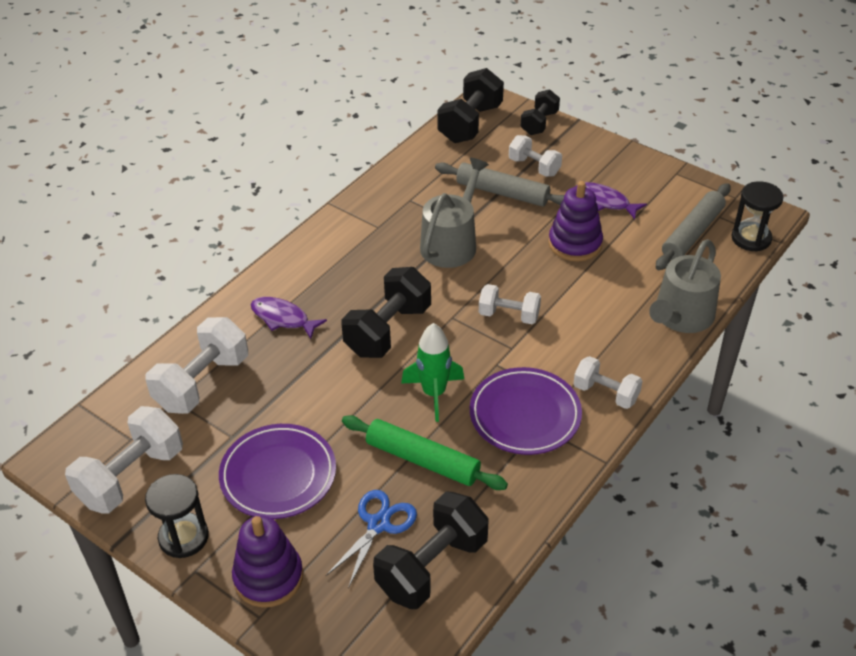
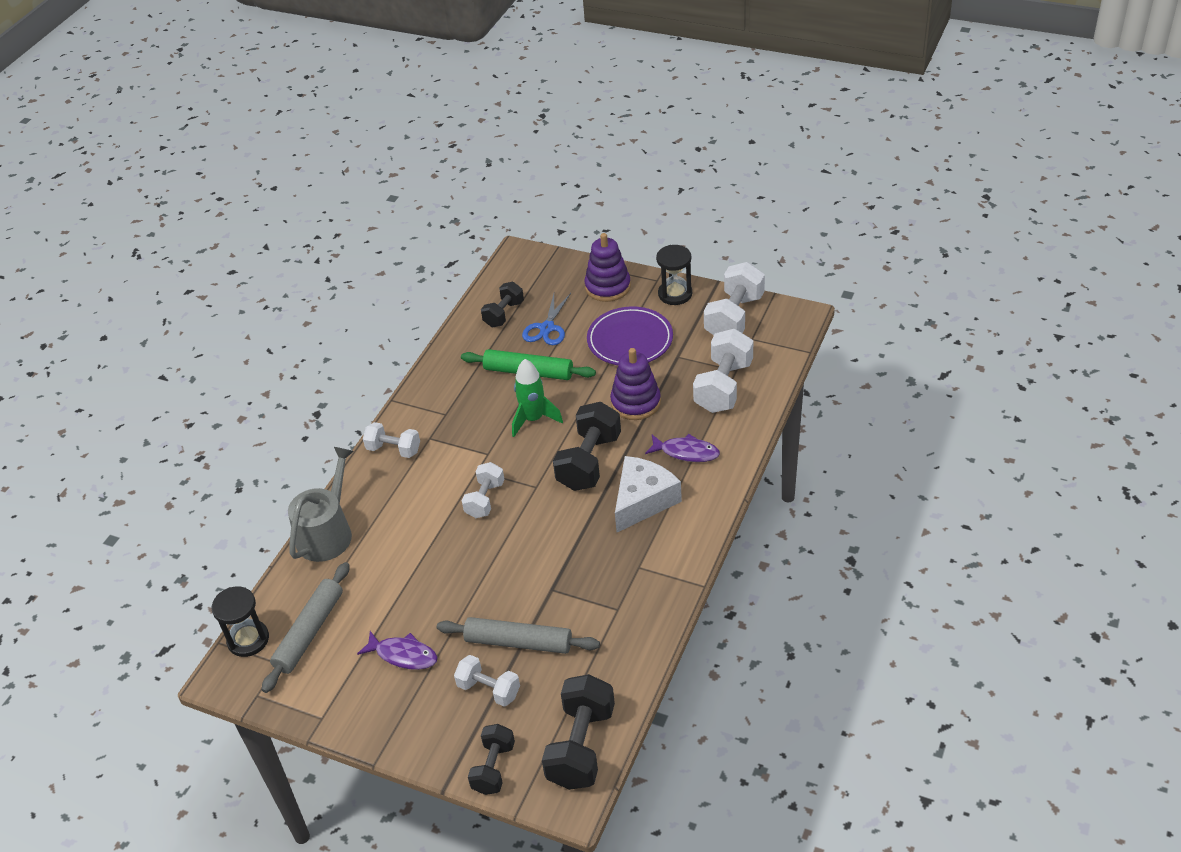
camera: 170 degrees right, 0 degrees up
(349, 281) = (643, 501): none -> white cheese
(432, 566) = (504, 314): black dumbbell -> black dumbbell, size x0.61
(451, 243) = (557, 564): grey watering can -> none
(509, 315) = (485, 499): white dumbbell -> white dumbbell turned 75 degrees counterclockwise
(525, 415) = (457, 419): purple plate -> none
(575, 244) = (432, 591): purple stacking toy -> purple stacking toy (635, 402)

